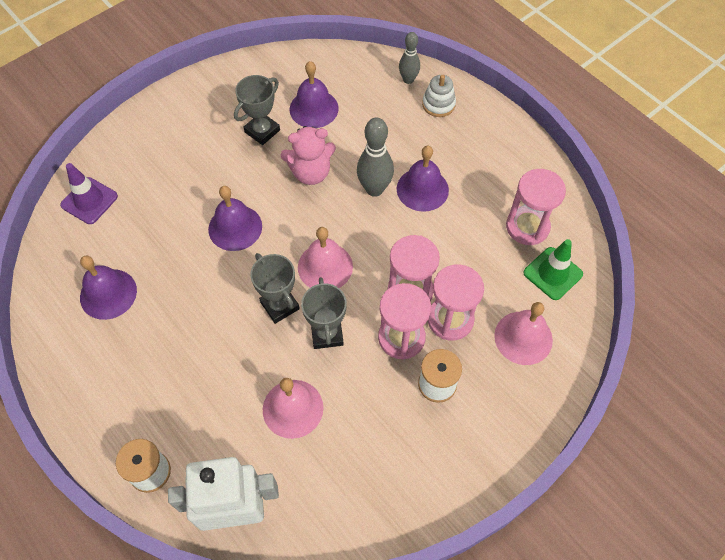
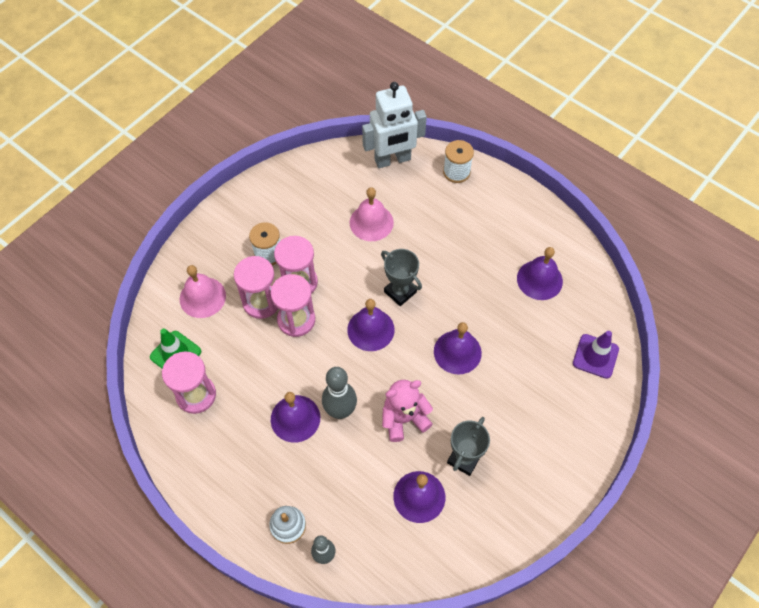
camera: 170 degrees right, 0 degrees up
(325, 266) = (370, 329): pink bell -> purple bell
(327, 334) = (358, 276): grey trophy -> none

